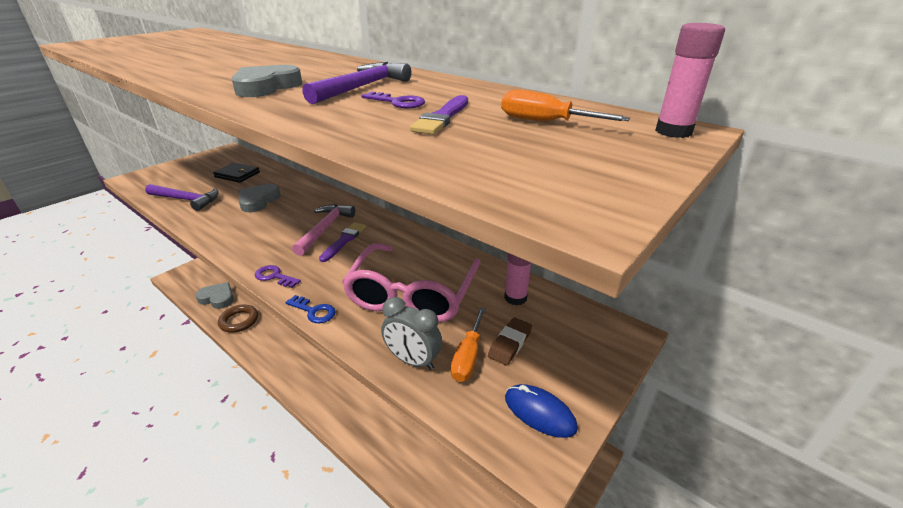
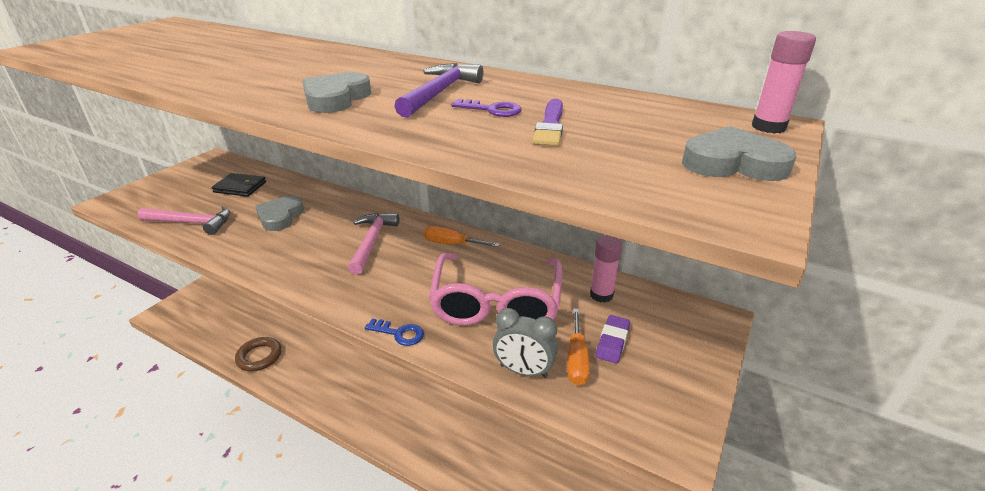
camera: 10 degrees left, 0 degrees up
(186, 200) = (192, 223): purple hammer -> pink hammer
(217, 298) = (223, 333): grey heart -> grey heart (733, 163)
(274, 276) = (338, 301): purple key -> none
(344, 241) = (399, 253): purple brush -> none
(510, 343) = (612, 341): brown eraser -> purple eraser
(539, 413) = (663, 404): blue mouse -> none
(545, 122) = (649, 124): orange screwdriver -> orange screwdriver (452, 244)

